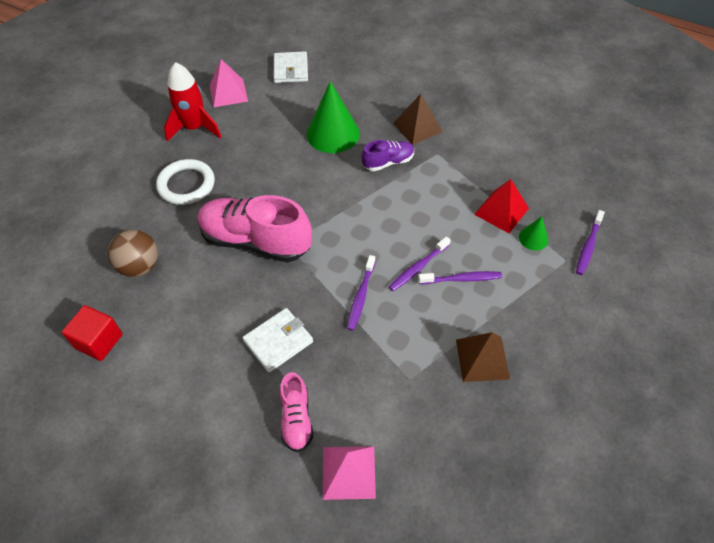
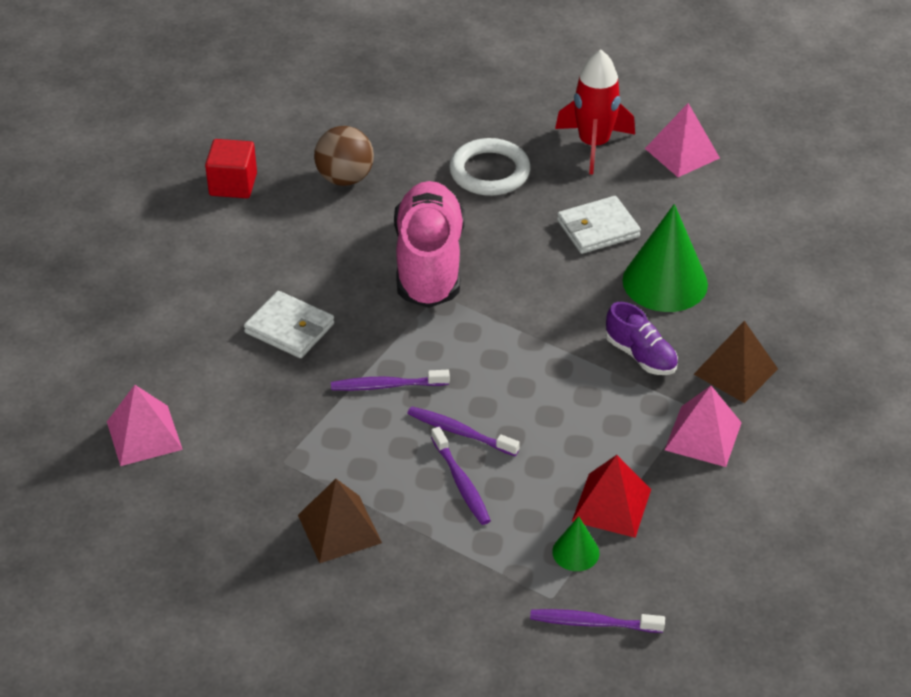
camera: 70 degrees right, 10 degrees down
(291, 70) = (774, 200): white wallet -> white wallet (598, 228)
(296, 418) = (194, 373): pink shoe -> none
(461, 156) = (703, 436): none -> pink pyramid

